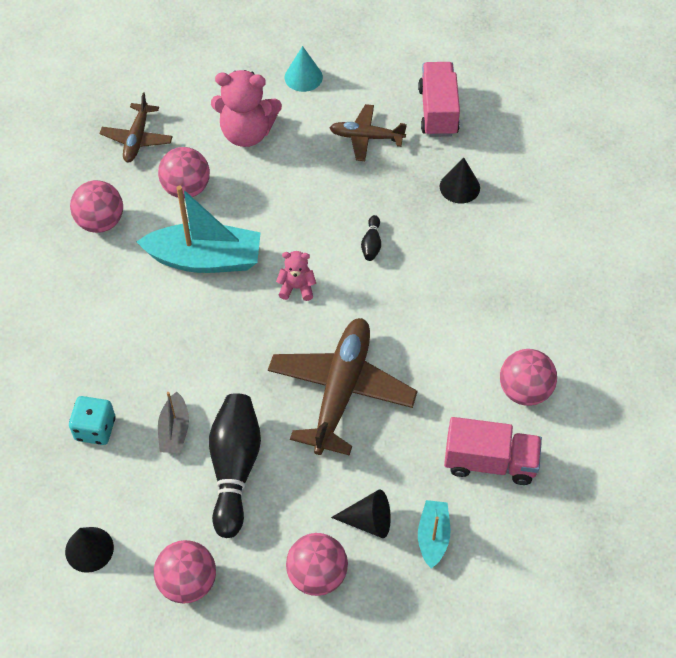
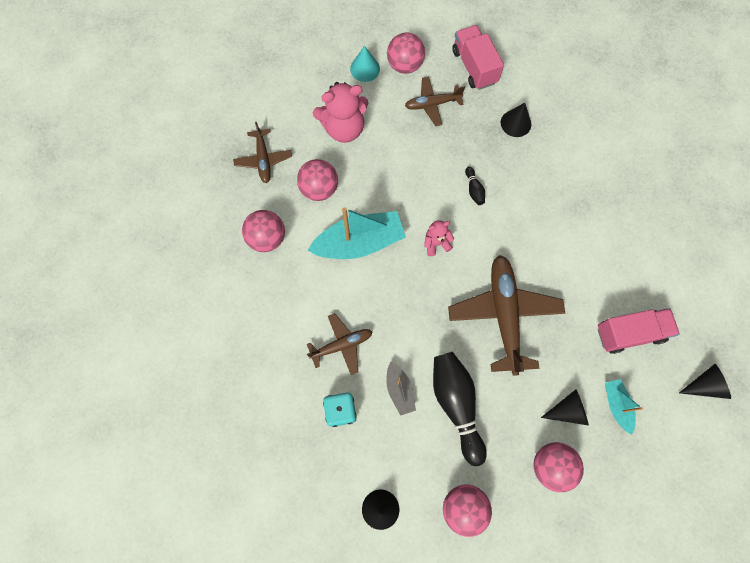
camera: 20 degrees left, 15 degrees up
(131, 360) = (342, 345): none -> brown plane
(524, 390) = (629, 269): pink ball -> pink ball (404, 65)
(559, 552) = (704, 385): none -> black cone

